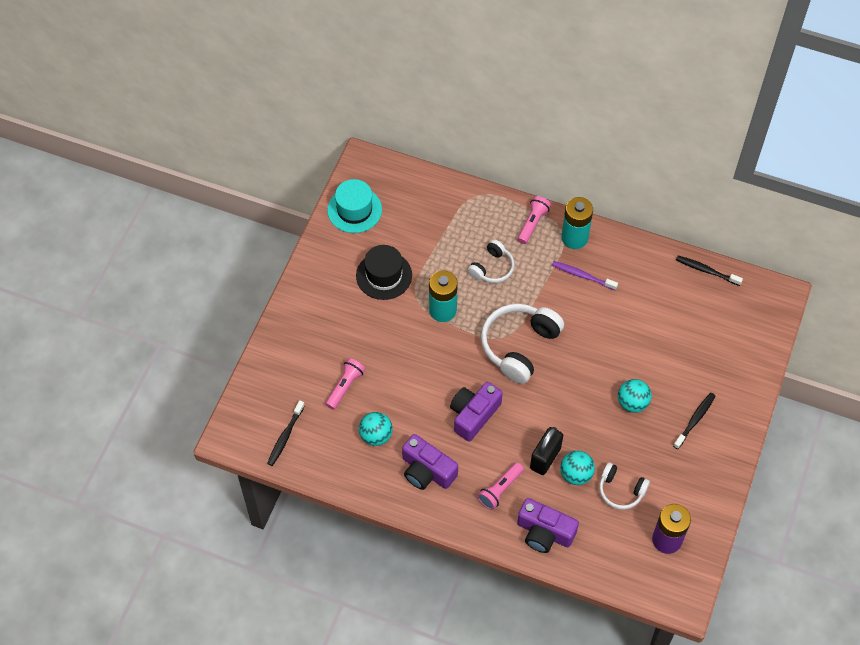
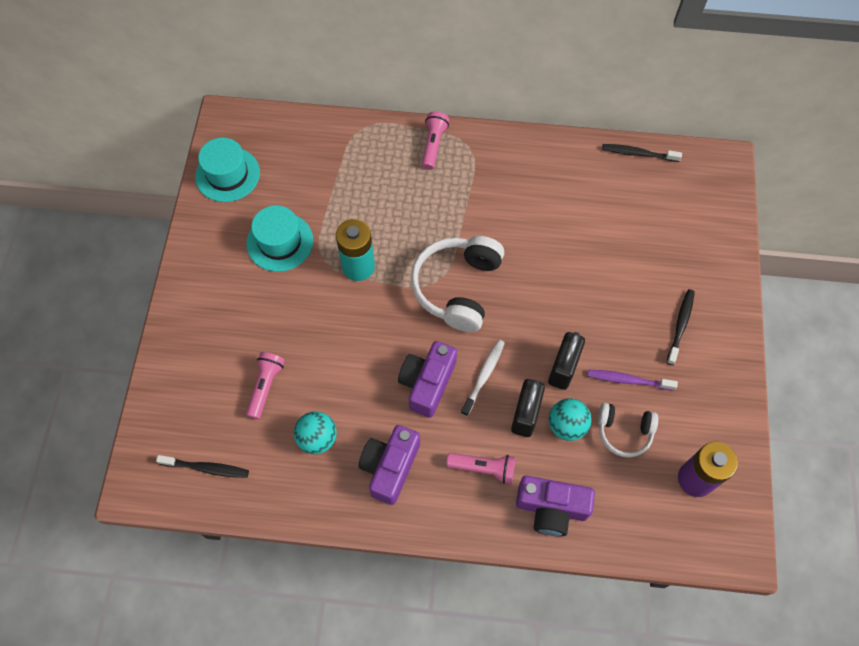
camera: 15 degrees left, 5 degrees up
(285, 436) = (206, 468): black toothbrush -> black toothbrush turned 90 degrees counterclockwise
(384, 275) = (280, 242): black hat -> turquoise hat
(427, 471) = (390, 467): purple camera -> purple camera turned 90 degrees clockwise
(492, 268) = (402, 205): white headphones -> none
(500, 490) = (483, 468): pink flashlight -> pink flashlight turned 105 degrees counterclockwise
(520, 420) = (483, 376): none -> white toothbrush
(574, 238) = (484, 150): turquoise battery -> none
(582, 276) = (505, 190): purple toothbrush -> purple toothbrush (628, 380)
(587, 430) = (563, 368): none -> black padlock
(632, 403) = (604, 323): turquoise ball -> none

